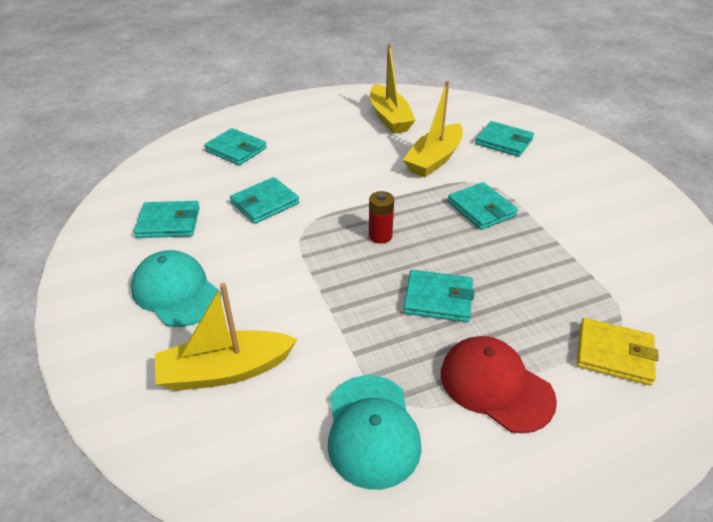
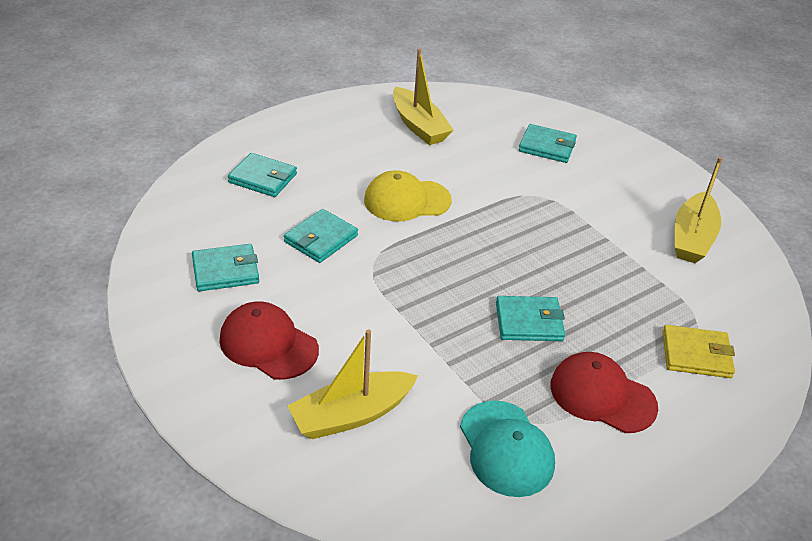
camera: 15 degrees left, 0 degrees up
(176, 292) = (268, 344): turquoise cap -> red cap
(356, 177) = (407, 200): none -> yellow cap
(380, 236) = (453, 263): red battery -> none
(434, 159) = (481, 173): yellow boat -> yellow boat (692, 238)
(481, 209) = (544, 224): turquoise wallet -> none

